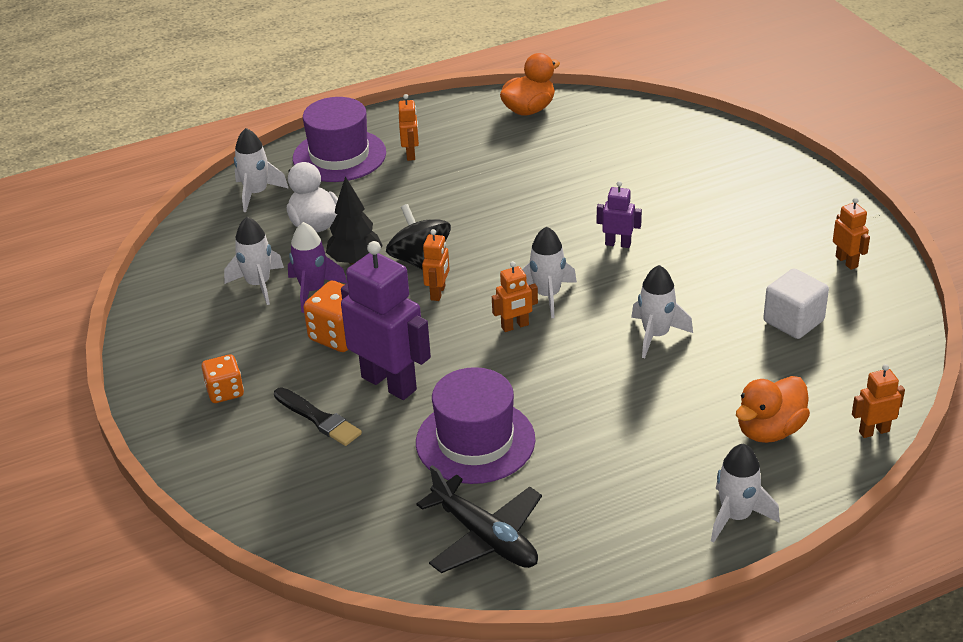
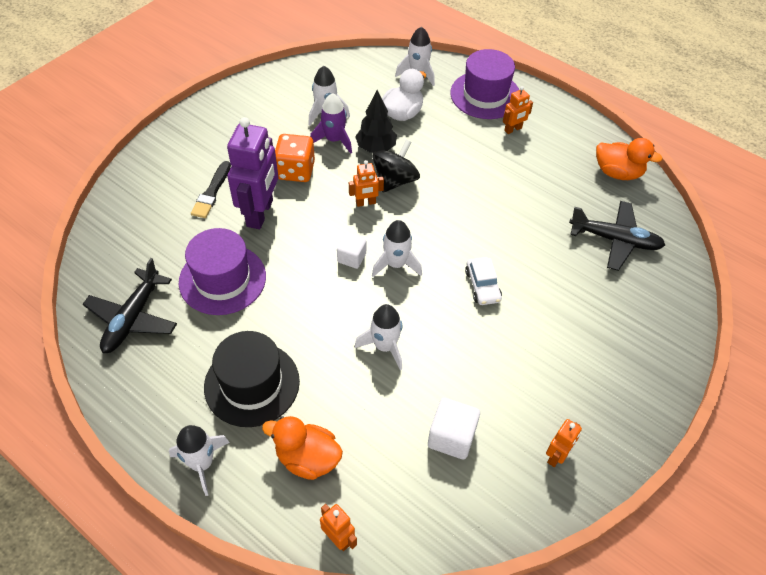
camera: 60 degrees right, 15 degrees up
(225, 391) = (218, 140): orange dice -> none
(515, 326) = (351, 258): orange robot -> white cube
(616, 142) = (615, 240): none -> black plane
(618, 244) = (482, 286): purple robot -> white car
(648, 451) = (252, 384): none -> black hat

